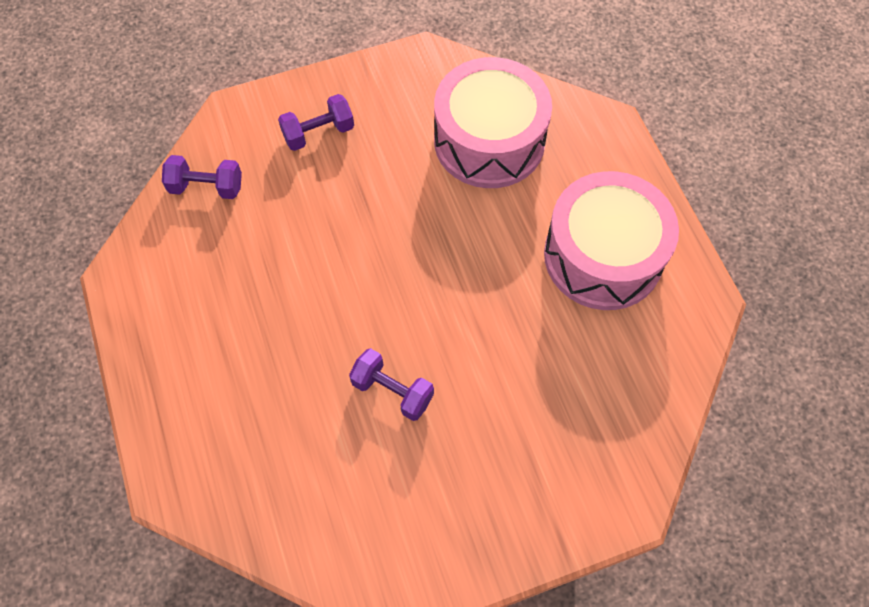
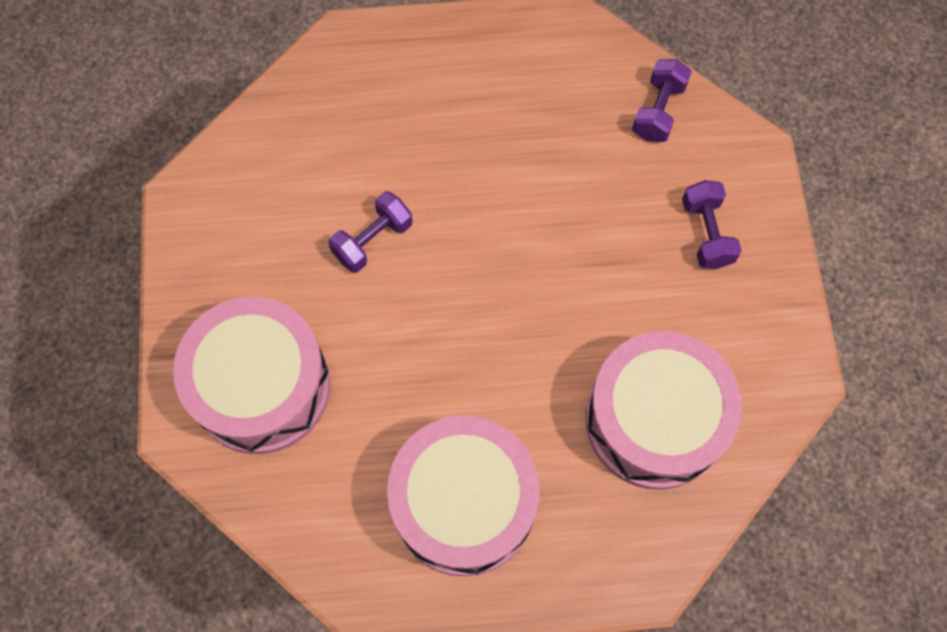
camera: 105 degrees right, 5 degrees up
(563, 447) = (261, 386): none -> pink drum

